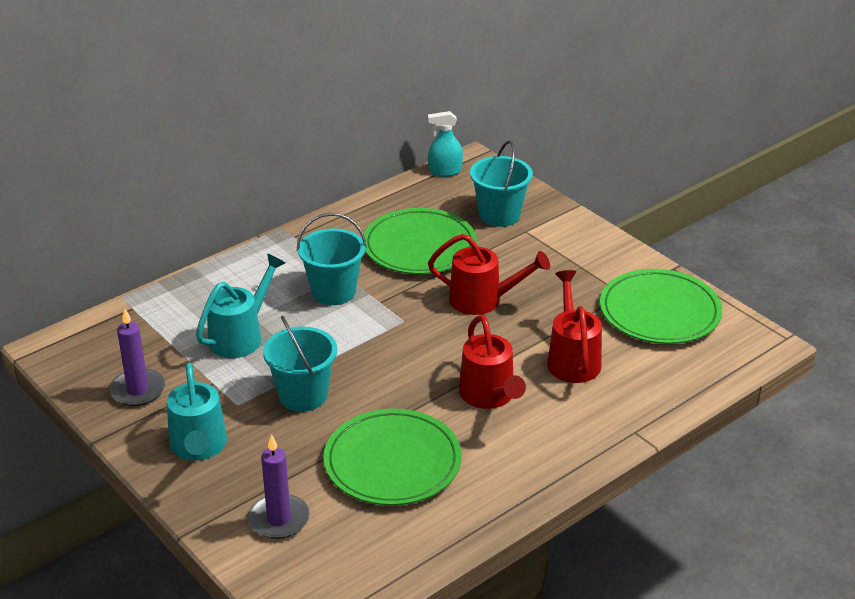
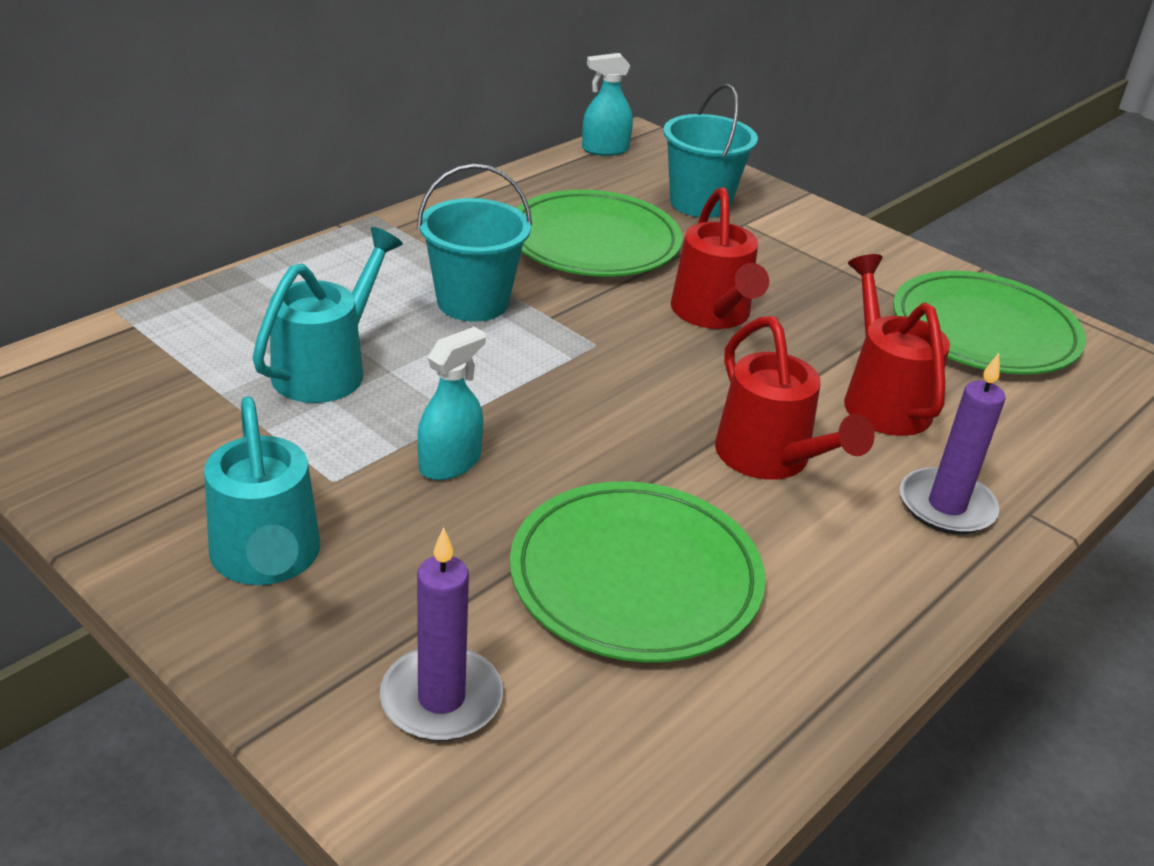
camera: 10 degrees left, 0 degrees up
(138, 390) = (146, 459): purple candle -> purple candle (946, 506)
(303, 395) = (450, 463): turquoise bucket -> turquoise spray bottle
(483, 300) = (713, 315): red watering can -> red watering can turned 75 degrees clockwise

